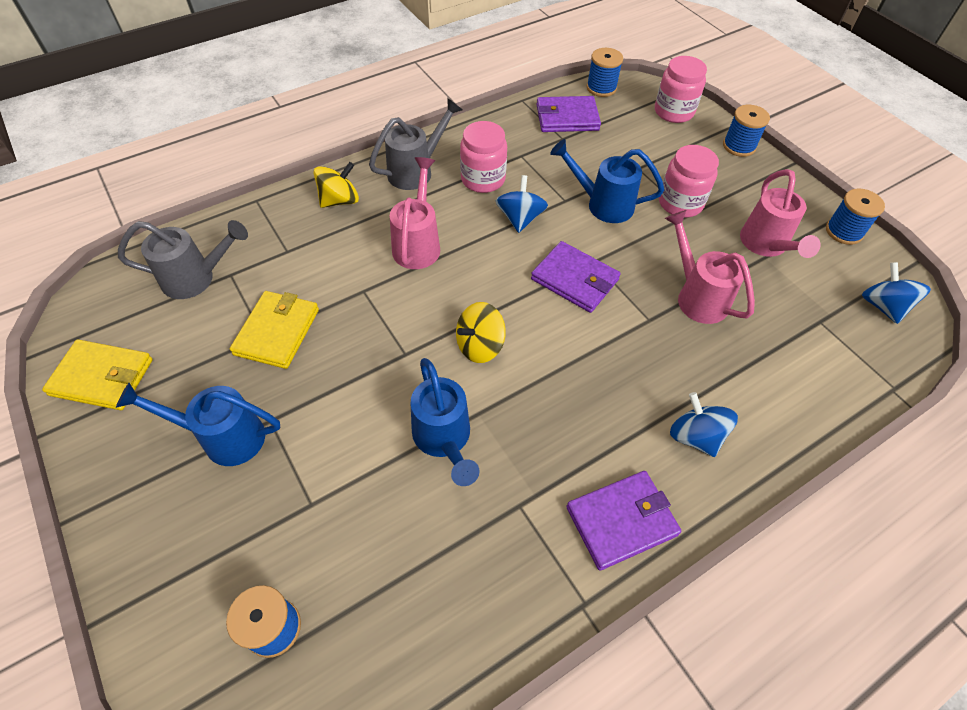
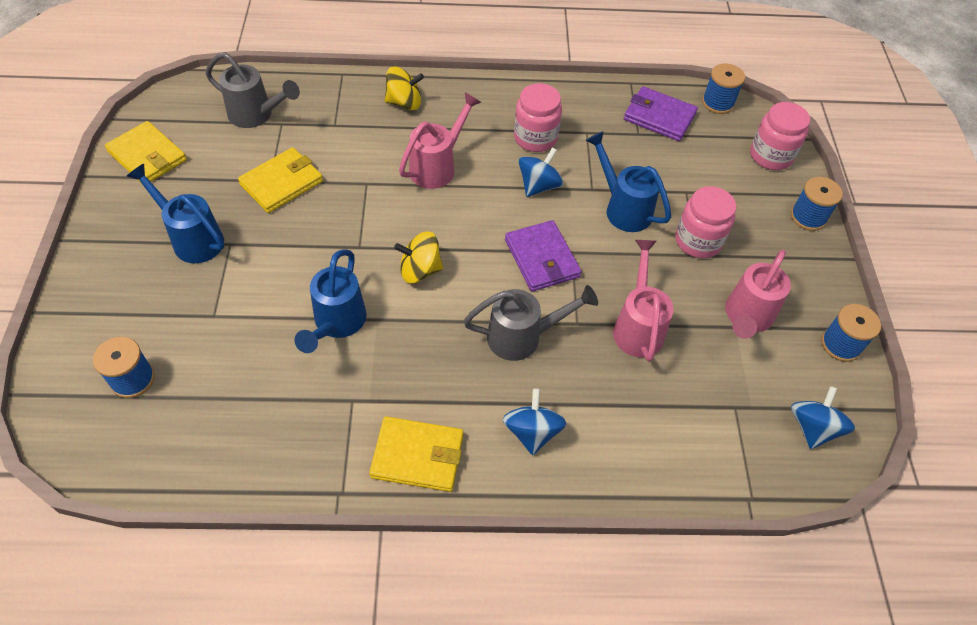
camera: 30 degrees right, 0 degrees up
(416, 171) = (484, 105): grey watering can -> grey watering can (522, 337)
(621, 520) = (418, 456): purple wallet -> yellow wallet

